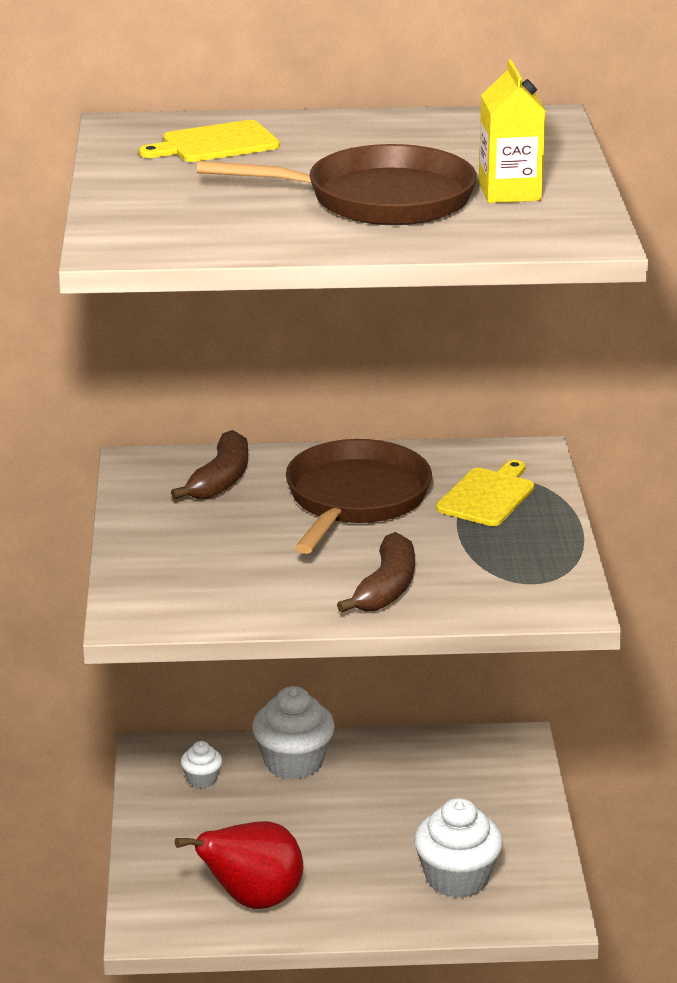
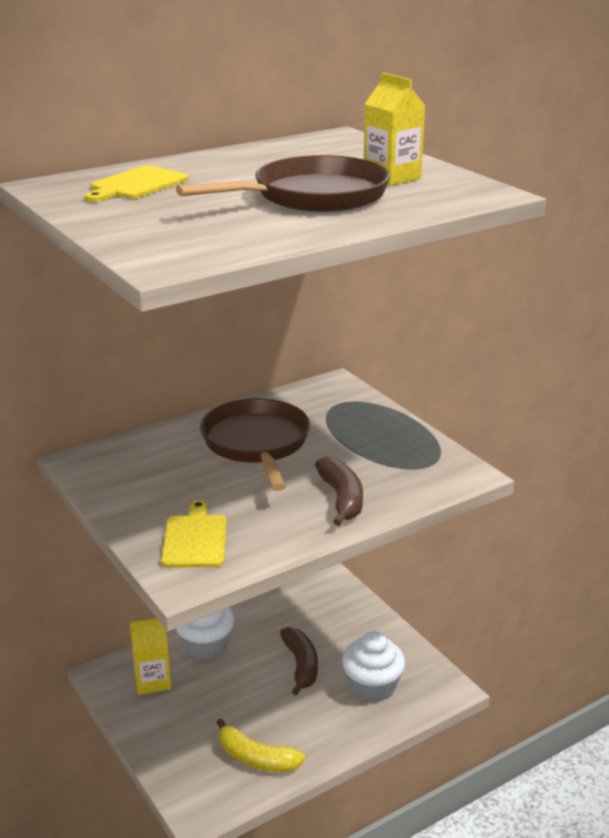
camera: 30 degrees left, 0 degrees up
(202, 779) = (152, 681): white cupcake -> yellow carton
(220, 480) = (150, 457): brown banana -> brown banana (301, 665)
(252, 900) = (256, 758): red pear -> yellow banana
(487, 496) = (339, 417): yellow cutting board -> yellow cutting board (195, 539)

